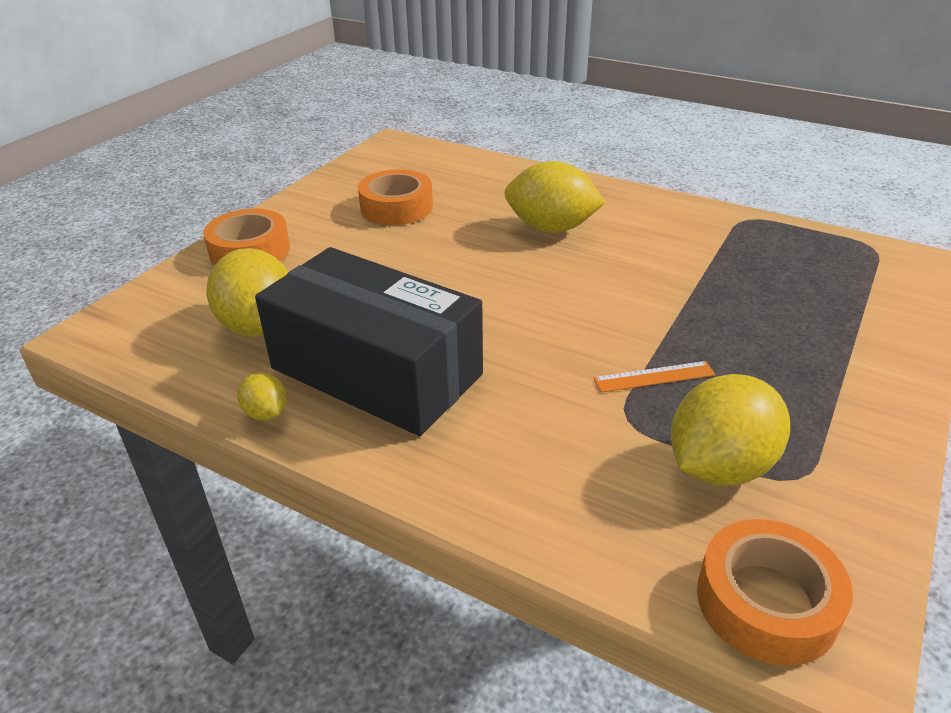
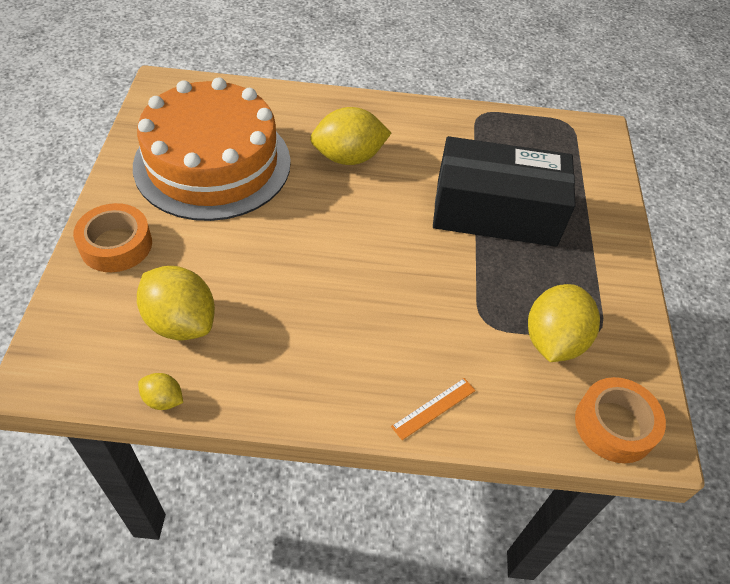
camera: 30 degrees left, 15 degrees up
(266, 413) = (243, 401): yellow lemon -> yellow lemon (163, 400)
(376, 371) = (300, 336): black box -> black box (495, 212)
(396, 207) = (212, 163): orange tape -> orange cake
(654, 377) = (485, 281): orange ruler -> orange ruler (434, 408)

